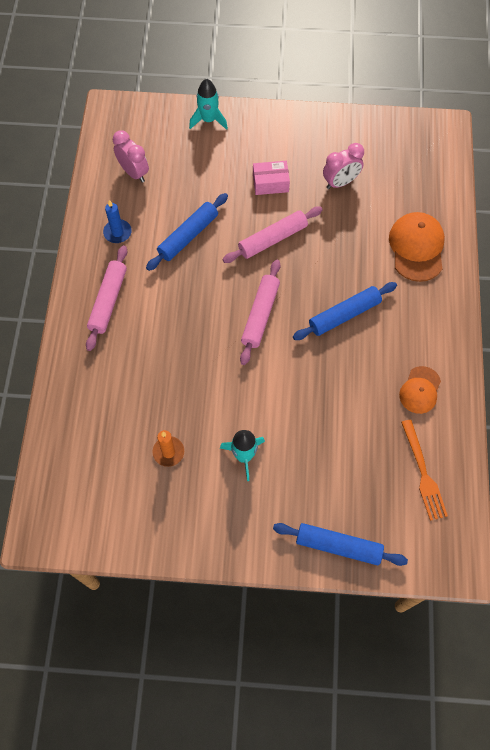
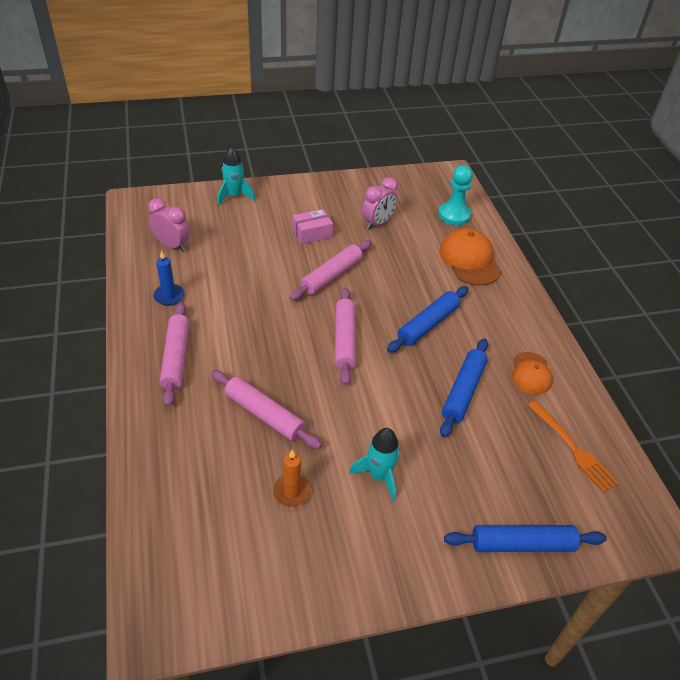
camera: 20 degrees left, 20 degrees down
(167, 375) = (264, 414): none -> pink rolling pin
(188, 236) = (245, 287): blue rolling pin -> blue rolling pin (463, 391)
(424, 186) = (454, 215): none -> turquoise pawn

